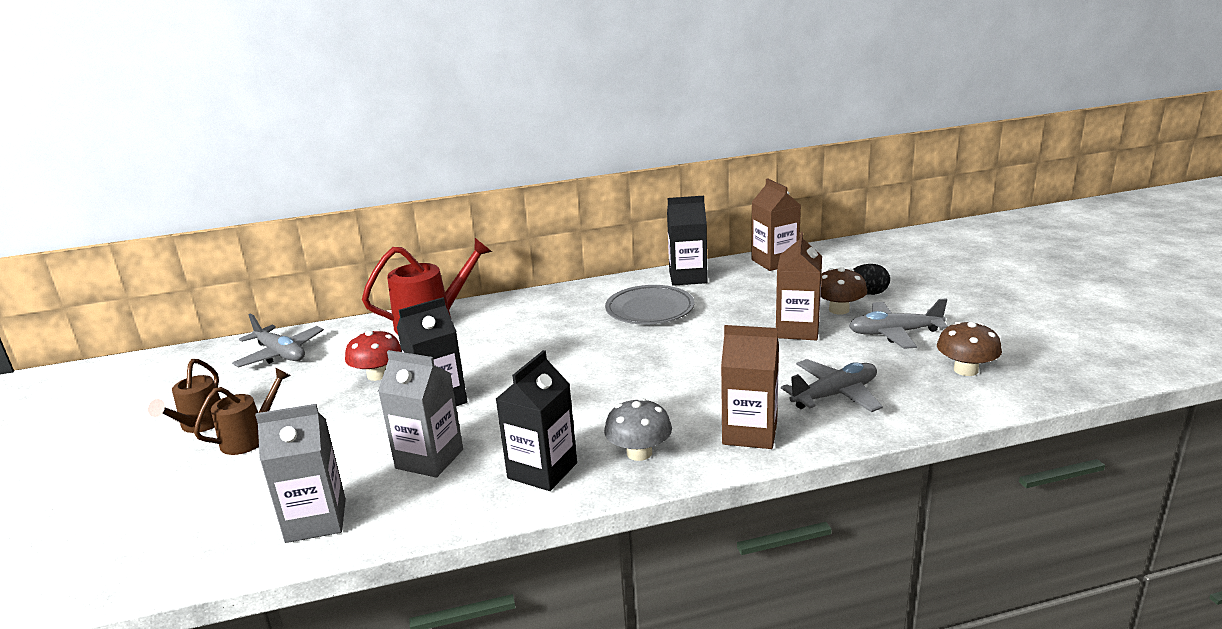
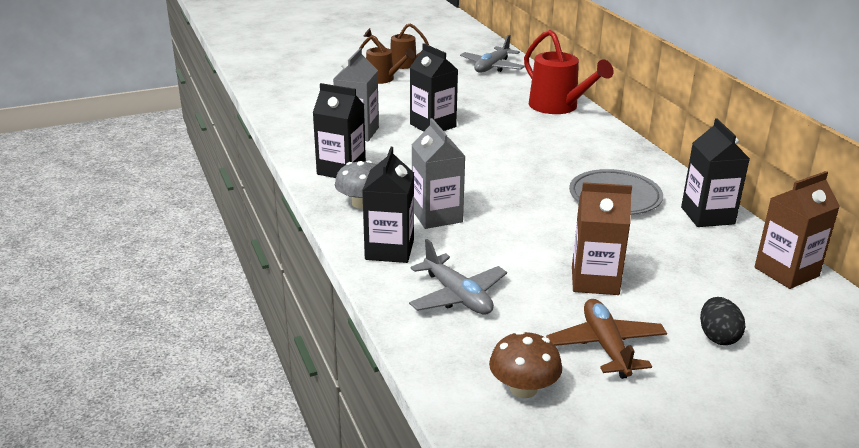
camera: 80 degrees right, 5 degrees up
(316, 520) = (296, 111): grey carton -> grey carton (437, 216)
(378, 375) = (467, 101): red mushroom -> none
(750, 433) = (389, 250): brown carton -> black carton
(839, 310) = (658, 311): brown mushroom -> none
(894, 333) = (606, 346): grey plane -> brown plane

